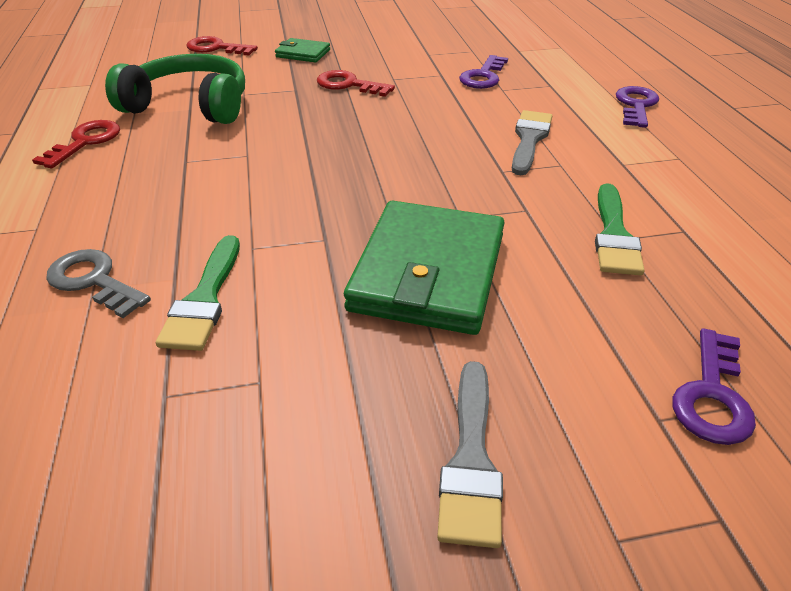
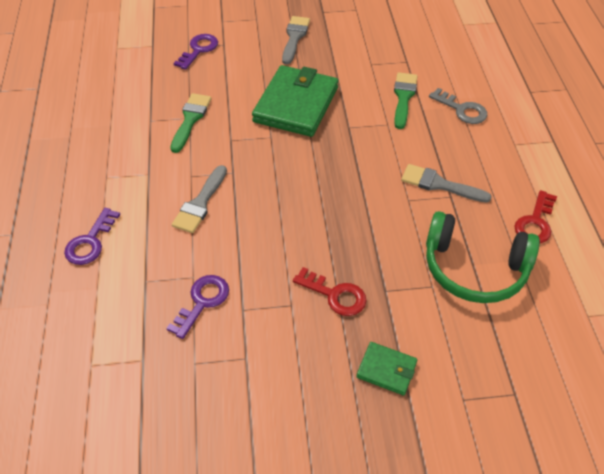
camera: 175 degrees left, 10 degrees up
(195, 172) = (439, 184): none -> grey brush
(216, 48) = (490, 393): red key -> none

